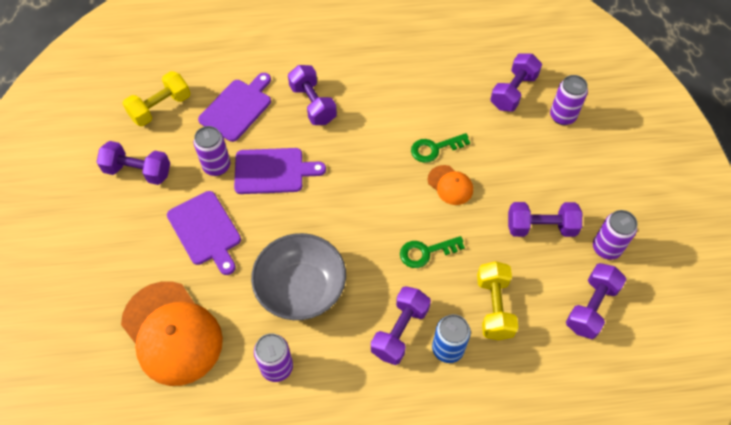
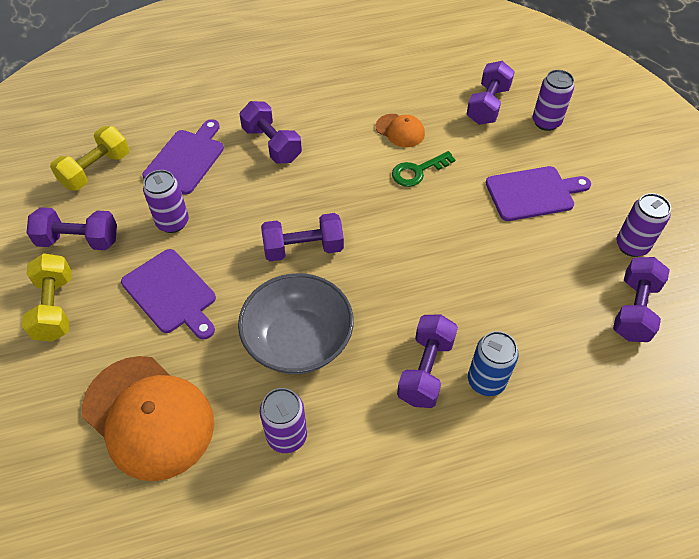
camera: 10 degrees left, 5 degrees down
(273, 171) = (239, 218): purple cutting board -> purple cutting board (533, 193)
(426, 252) = (434, 279): green key -> none
(450, 185) = (444, 206): orange cap -> orange cap (400, 130)
(494, 307) = (526, 326): yellow dumbbell -> yellow dumbbell (55, 308)
(541, 227) = (555, 235): purple dumbbell -> purple dumbbell (303, 249)

